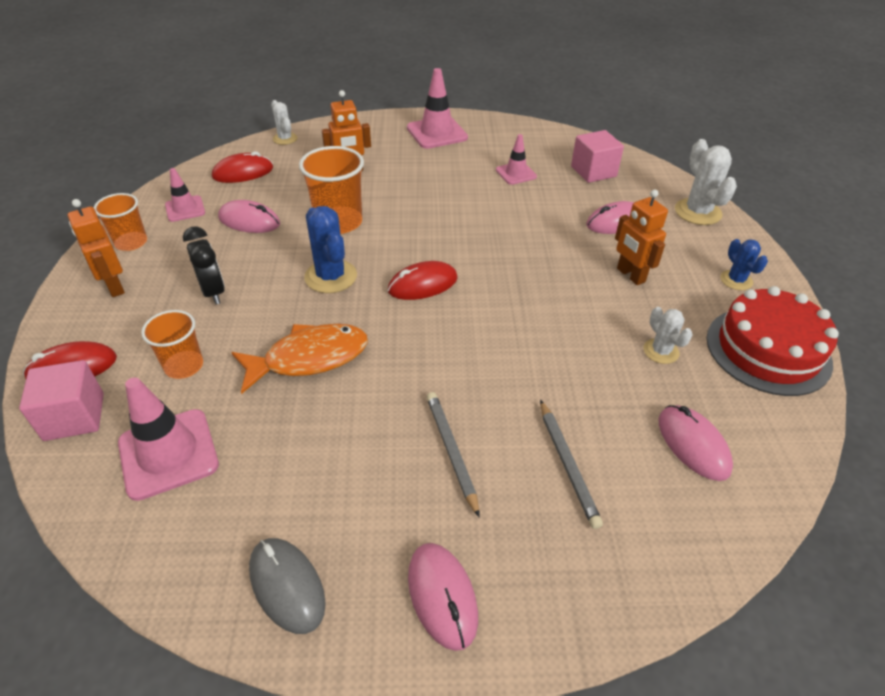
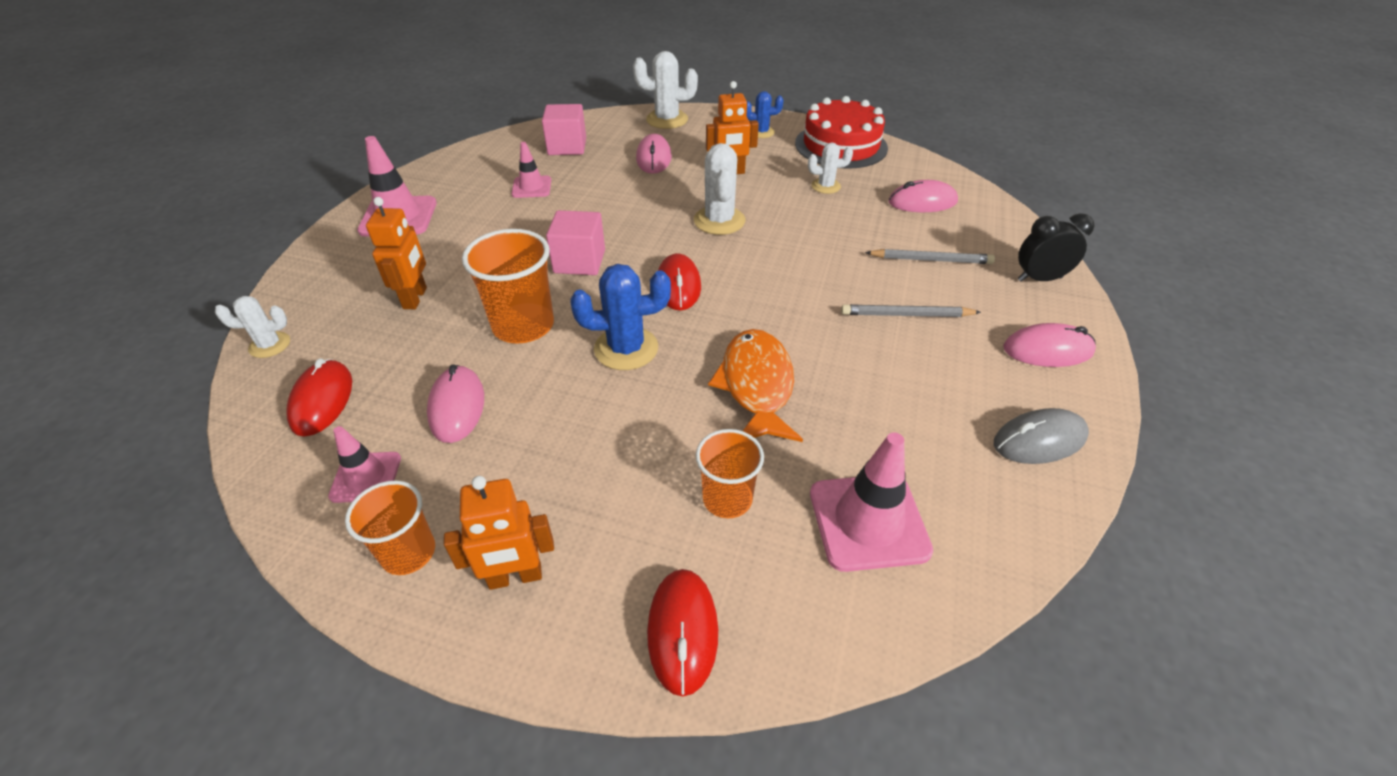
camera: 70 degrees left, 0 degrees up
(74, 417) = (782, 625): pink cube -> pink cube (579, 261)
(213, 292) = (595, 458): black clock -> black clock (1039, 279)
(249, 221) = (457, 407): pink mouse -> pink mouse turned 45 degrees counterclockwise
(537, 287) = (719, 221): none -> white cactus

